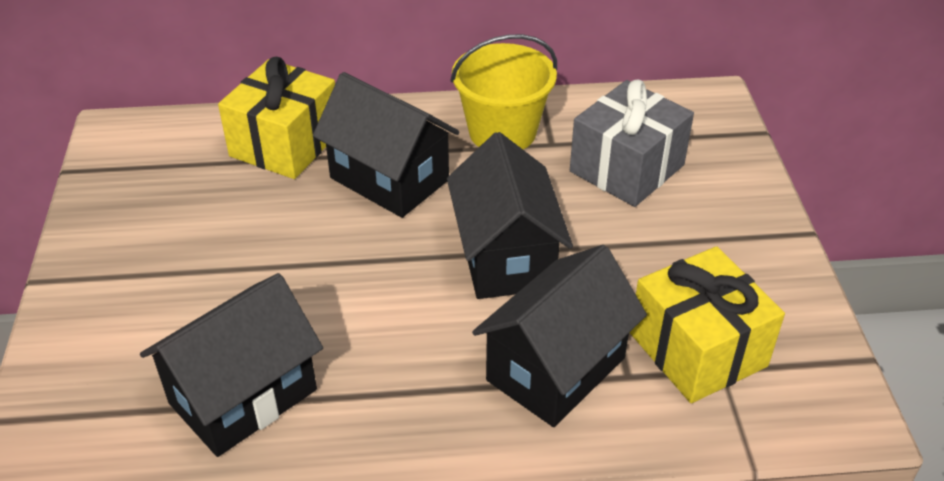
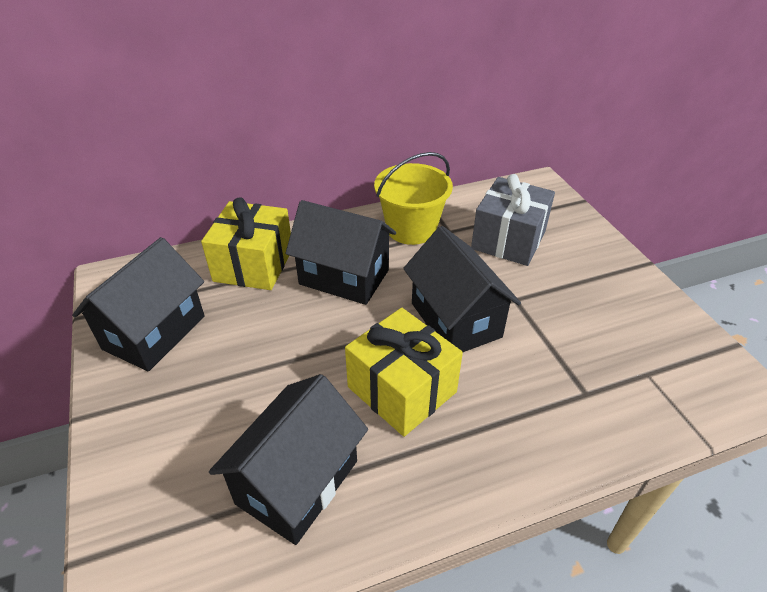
camera: 15 degrees left, 0 degrees up
(556, 369) = (533, 400): black house -> black house (154, 332)
(697, 349) = (623, 362): yellow gift -> yellow gift (402, 389)

